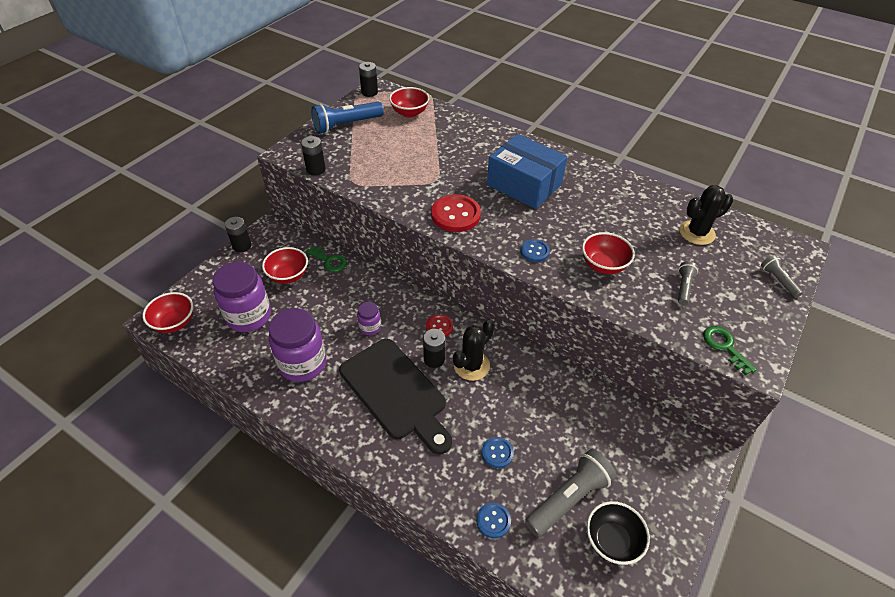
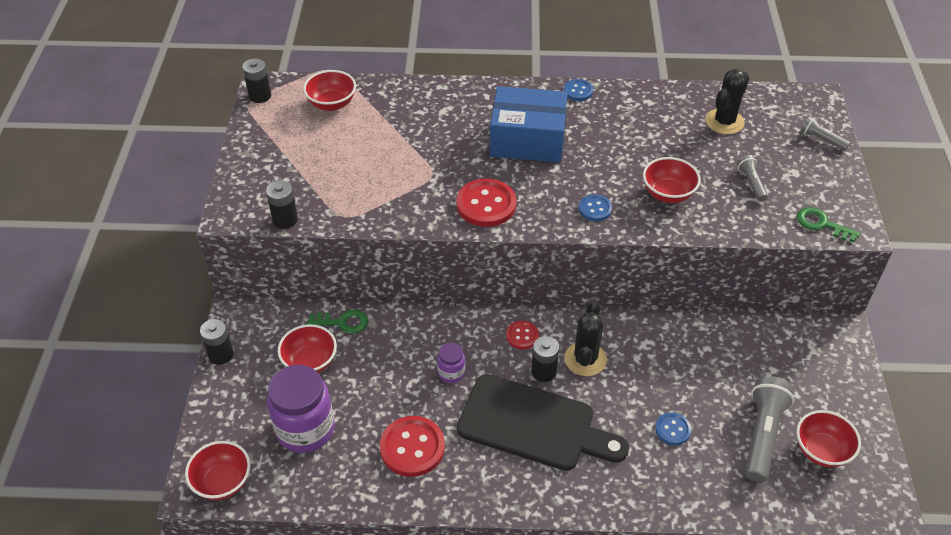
camera: 30 degrees left, 0 degrees up
(302, 363) = (412, 447): purple jar -> red button
(346, 125) = (270, 149): blue flashlight -> none
(493, 521) = (715, 491): blue button -> blue button (578, 91)
(612, 541) = (821, 450): black bowl -> red bowl

